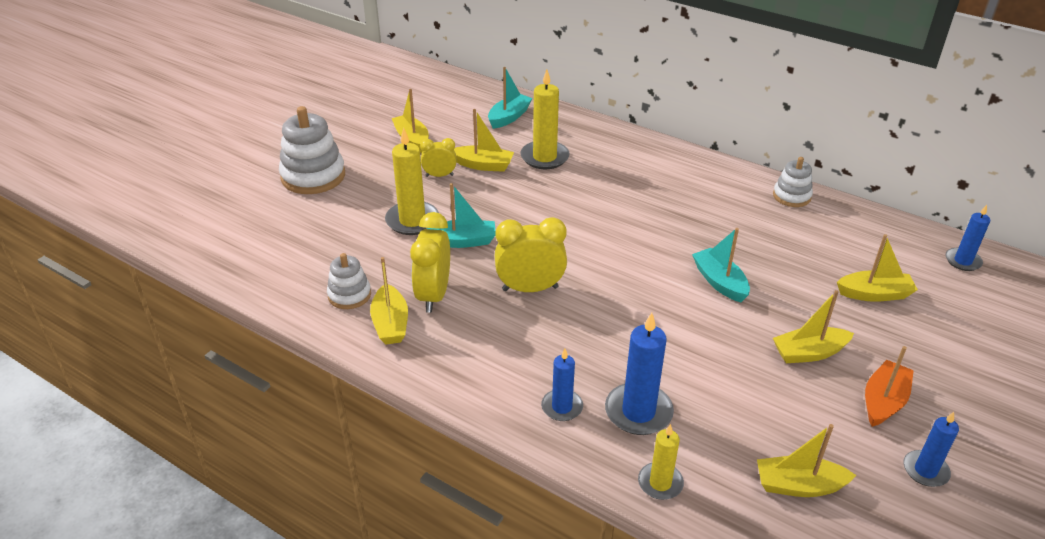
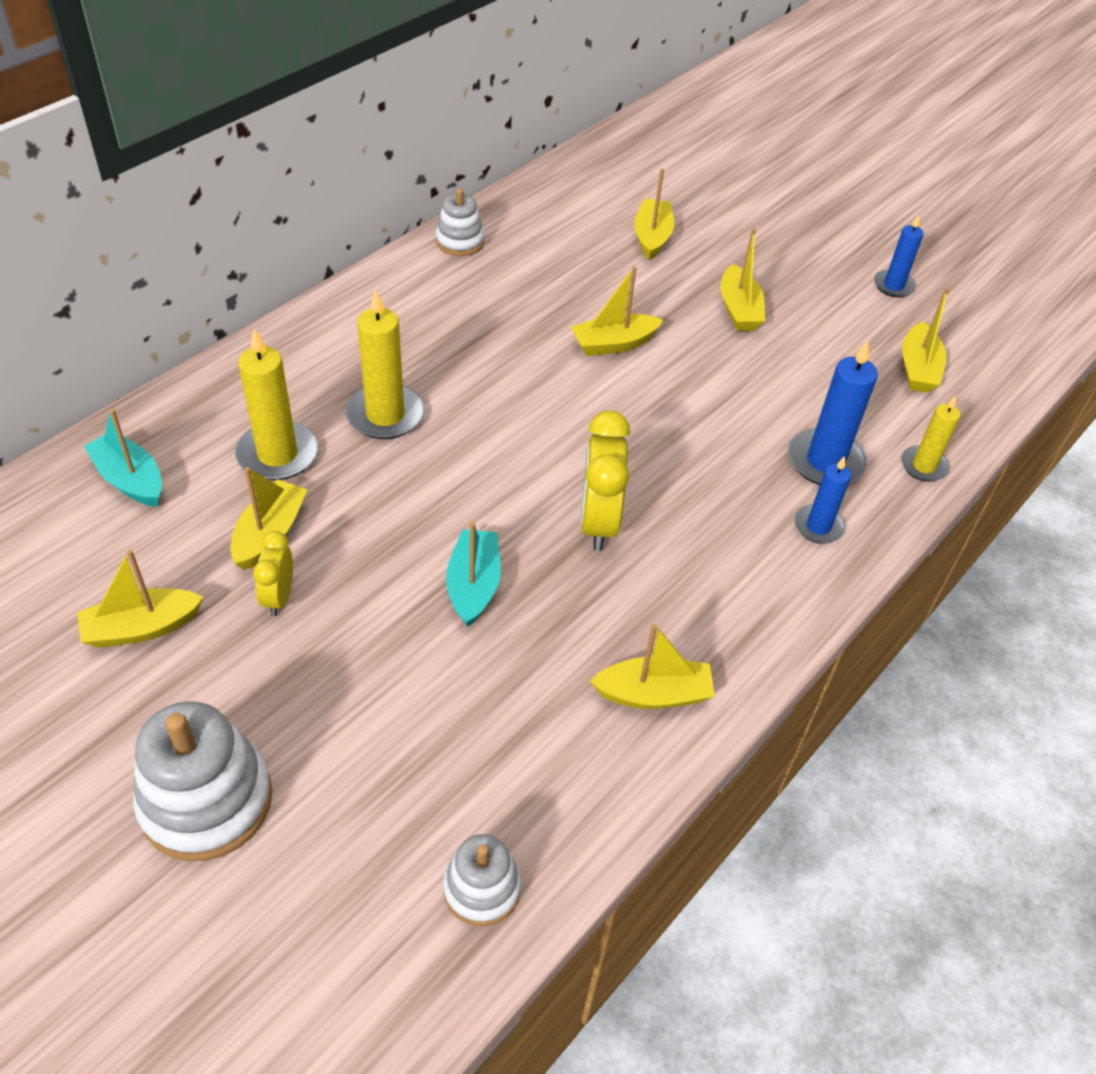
camera: 85 degrees left, 10 degrees up
(349, 295) = (580, 747): white stacking toy -> white stacking toy (482, 889)
(412, 220) = (401, 647): yellow candle -> yellow candle (385, 415)
(433, 295) = (596, 635): yellow clock -> none
(719, 282) = (613, 344): turquoise boat -> yellow boat
(883, 401) = (808, 282): orange boat -> none
(962, 261) = (608, 164): blue candle -> none

